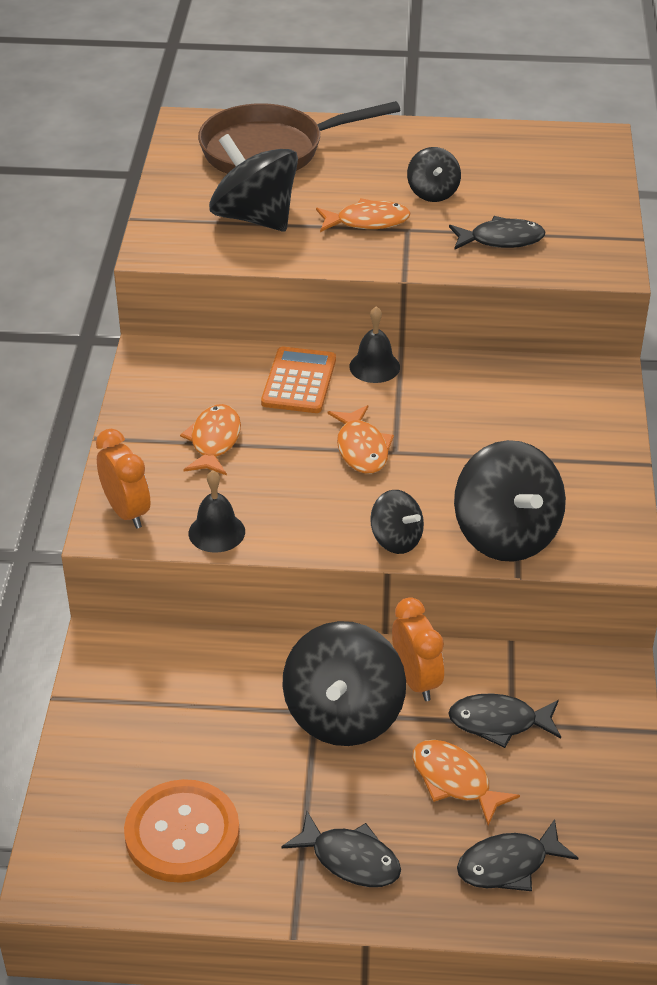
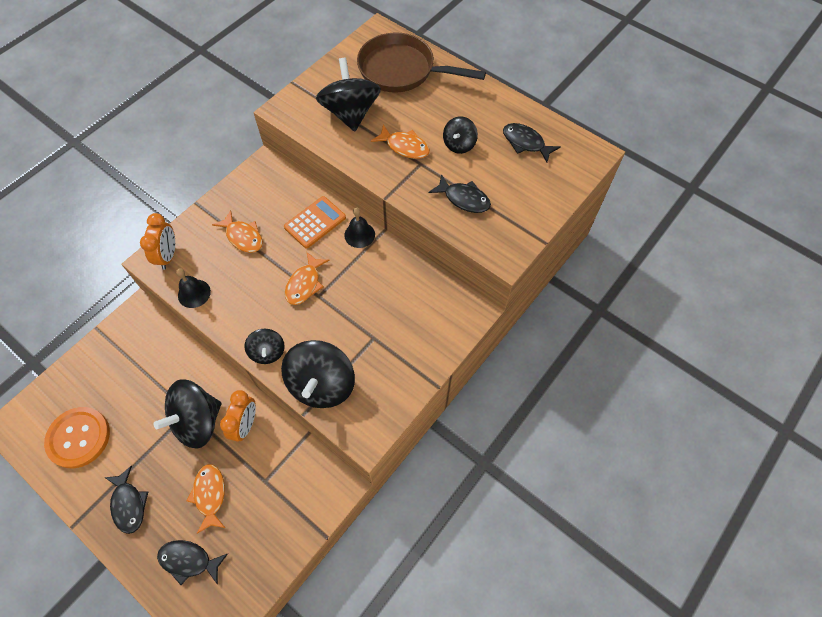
camera: 35 degrees right, 20 degrees up
(214, 441) = (243, 237): orange fish -> orange fish turned 90 degrees clockwise
(499, 722) = (259, 476): black fish -> black fish (525, 143)

